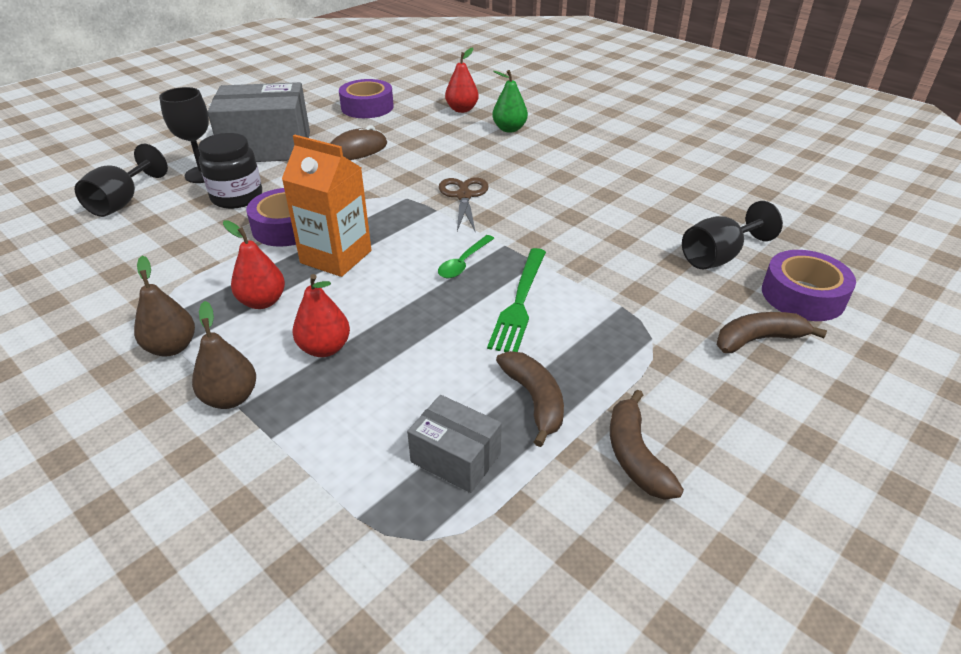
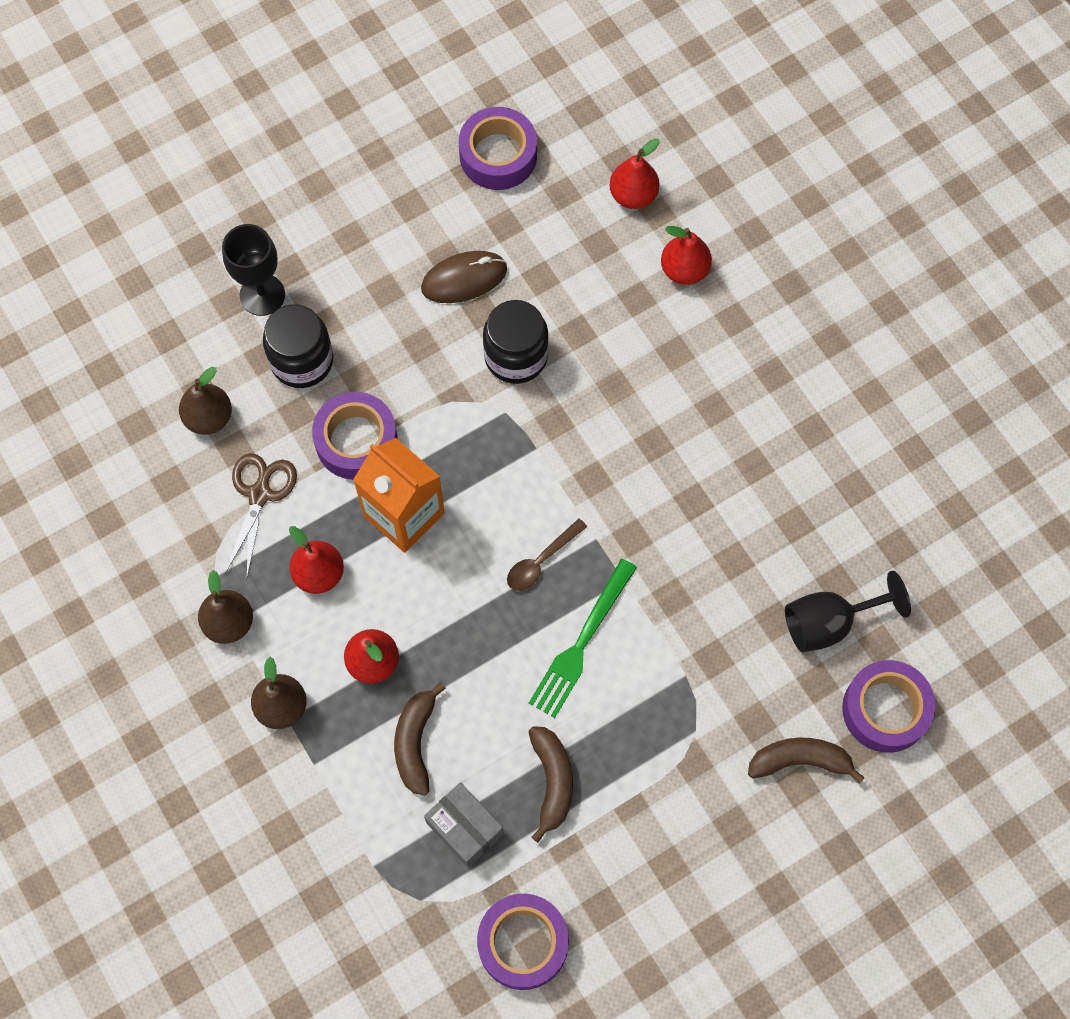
camera: 15 degrees right, 30 degrees up
(123, 202) = (167, 338): black goblet -> none
(156, 233) = (209, 417): none -> brown pear
(267, 147) = (347, 243): grey box -> none
(406, 174) = (516, 356): none -> black jar
(463, 263) = (541, 560): green spoon -> brown spoon
(464, 196) = (576, 425): brown scissors -> brown scissors (260, 494)
(509, 129) = (684, 270): green pear -> red pear
(564, 556) = (523, 943): none -> purple tape
(635, 455) = (616, 866): brown banana -> brown banana (415, 742)

